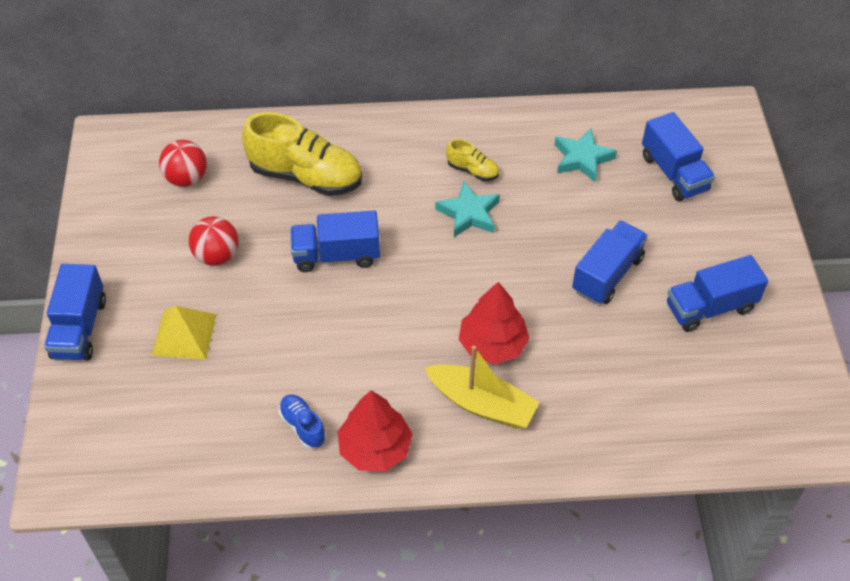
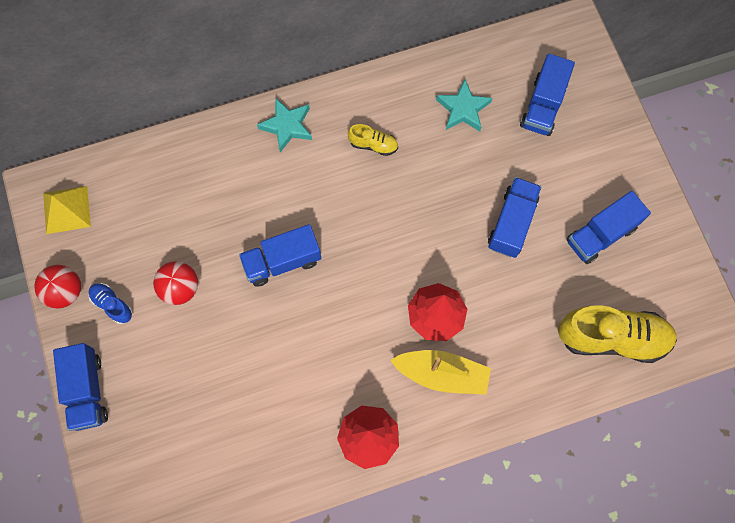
camera: 15 degrees left, 20 degrees up
(184, 334) = (178, 373): yellow pyramid -> yellow pyramid (66, 209)
(186, 178) = (127, 215): red ball -> red ball (65, 291)
(303, 426) = (304, 433): blue shoe -> blue shoe (112, 305)
(306, 176) = (231, 186): yellow shoe -> yellow shoe (612, 337)
(469, 214) = (382, 191): turquoise star -> turquoise star (287, 126)
(674, 173) = (543, 105): blue truck -> blue truck turned 60 degrees clockwise

